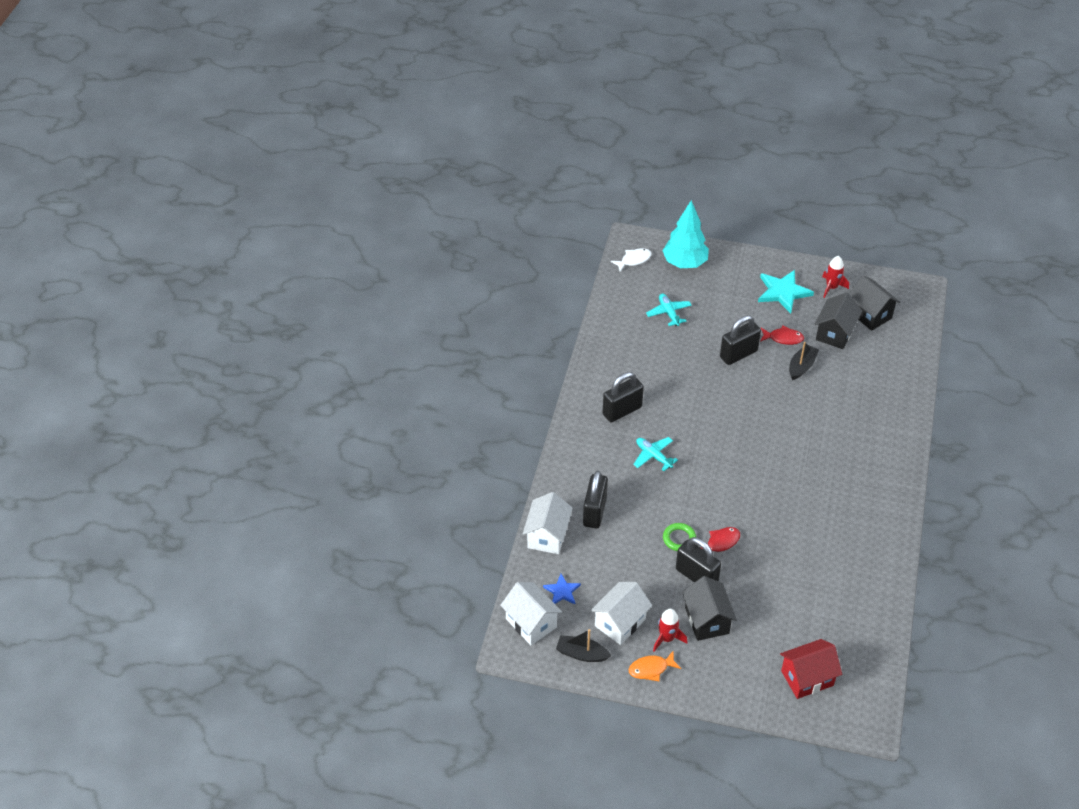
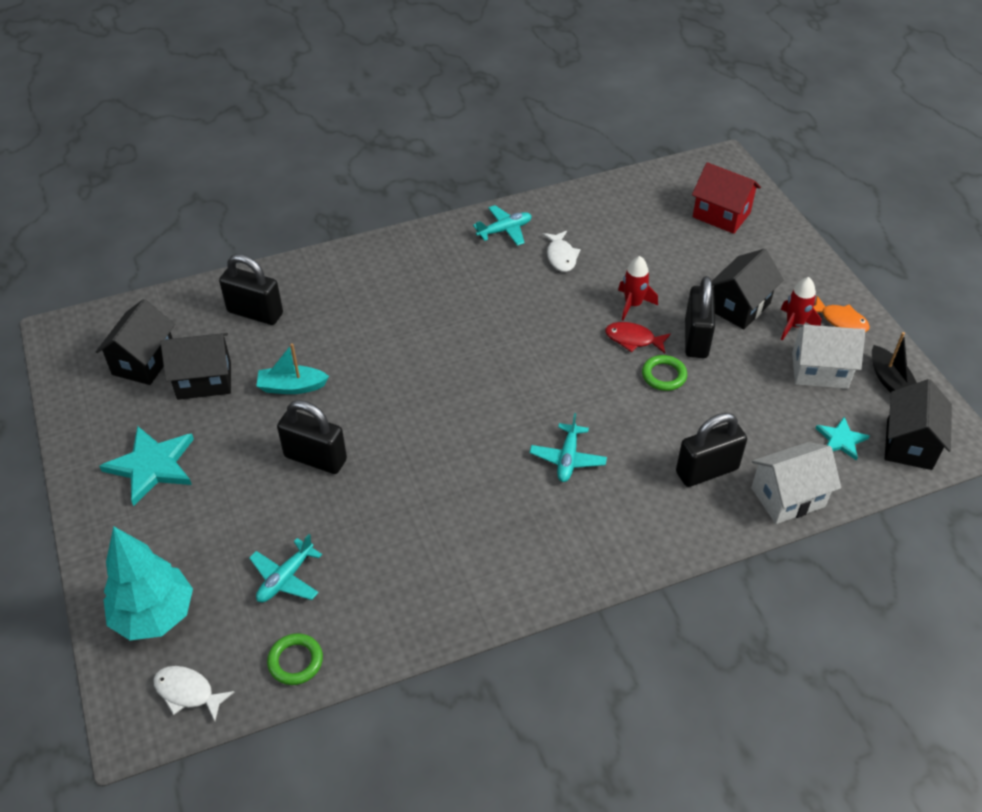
camera: 125 degrees left, 0 degrees up
(531, 623) = (909, 444): white house -> black house
(562, 591) = (841, 440): blue star -> turquoise star
(619, 298) = (295, 661): none -> green ring
(622, 411) = (522, 532): black padlock -> black padlock (255, 313)
(783, 338) = (250, 426): red fish -> none
(801, 366) = (292, 387): black boat -> turquoise boat
(828, 552) = (561, 256): none -> white fish
(831, 287) = (110, 419): red rocket -> red rocket (633, 304)
(878, 537) = (504, 230): none -> turquoise plane

